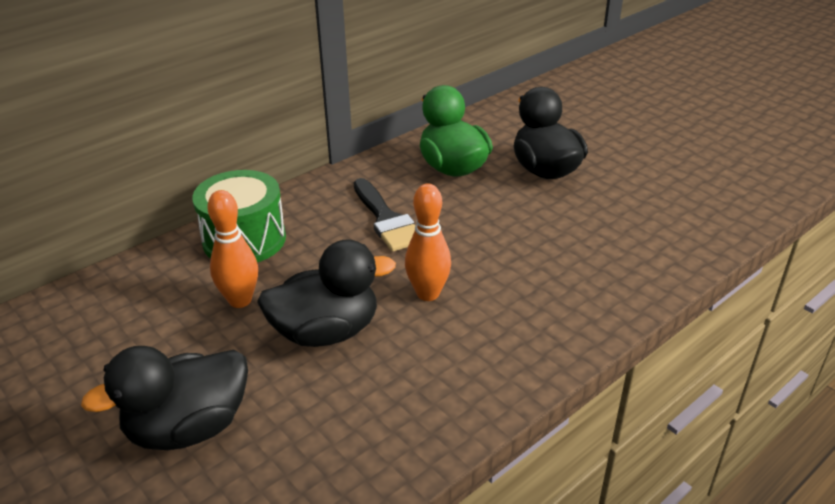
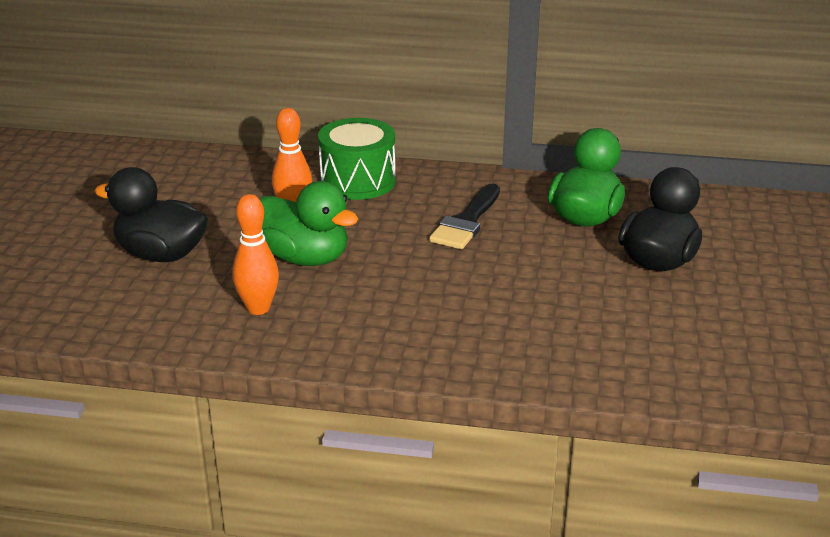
camera: 50 degrees right, 5 degrees down
(326, 332) = (305, 258): black duck -> green duck
(428, 294) = (402, 279): orange bowling pin -> orange bowling pin (258, 308)

